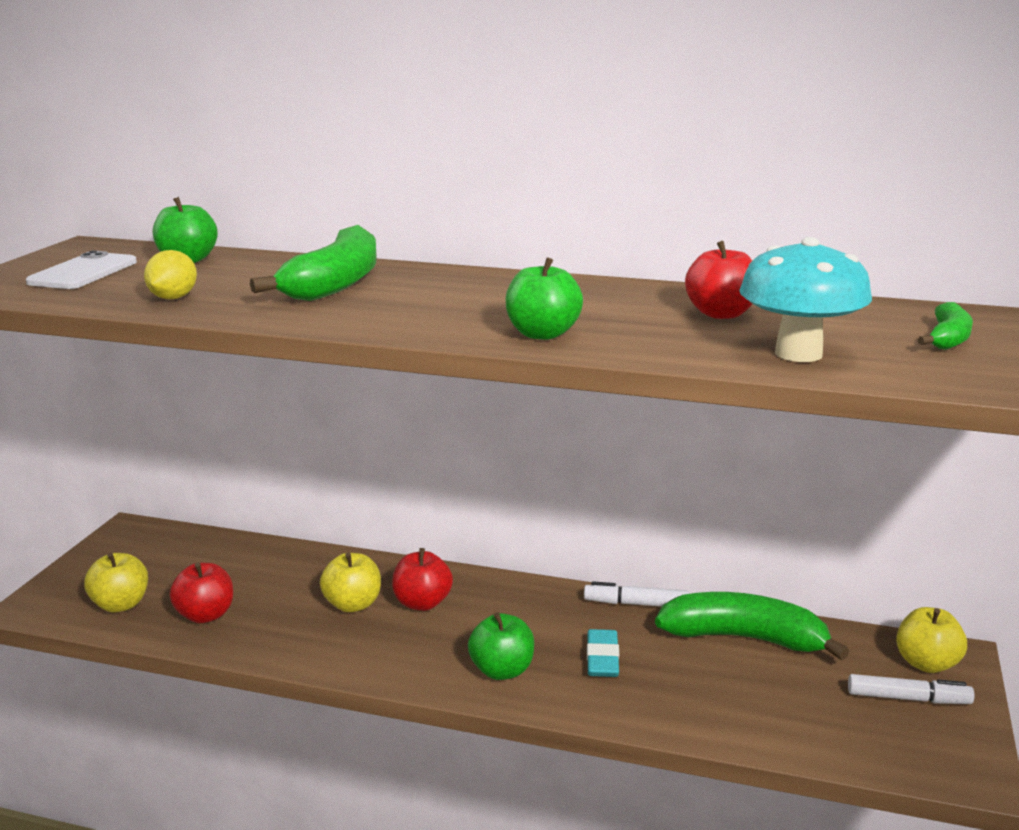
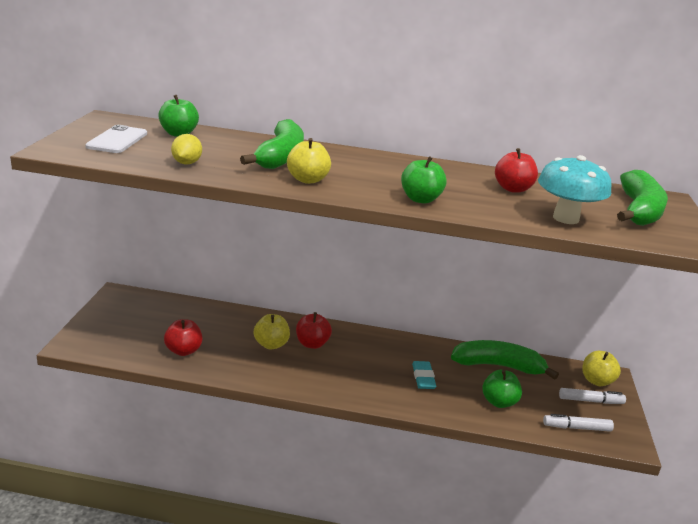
camera: 10 degrees left, 5 degrees up
(120, 605) = (128, 343): yellow apple -> yellow apple (307, 180)
(502, 671) = (368, 385): green apple -> green apple (499, 402)
(636, 604) = (434, 345): white marker -> white marker (576, 428)
(948, 339) = (639, 211): green banana -> green banana, size x1.93

